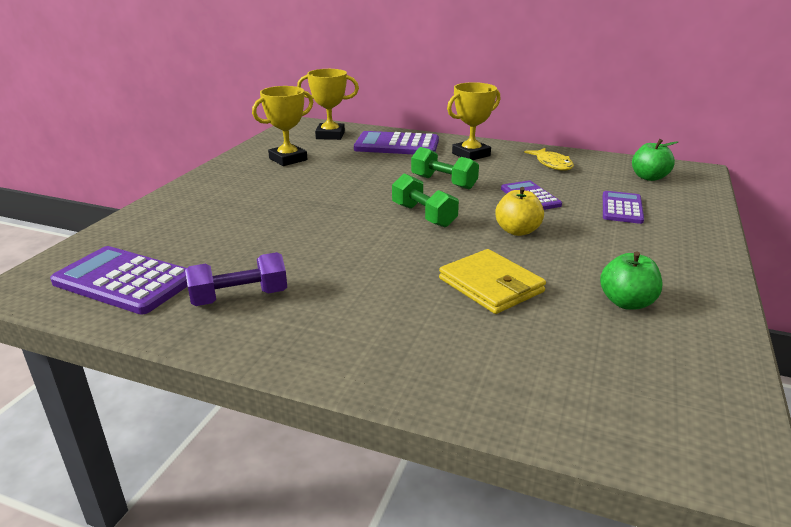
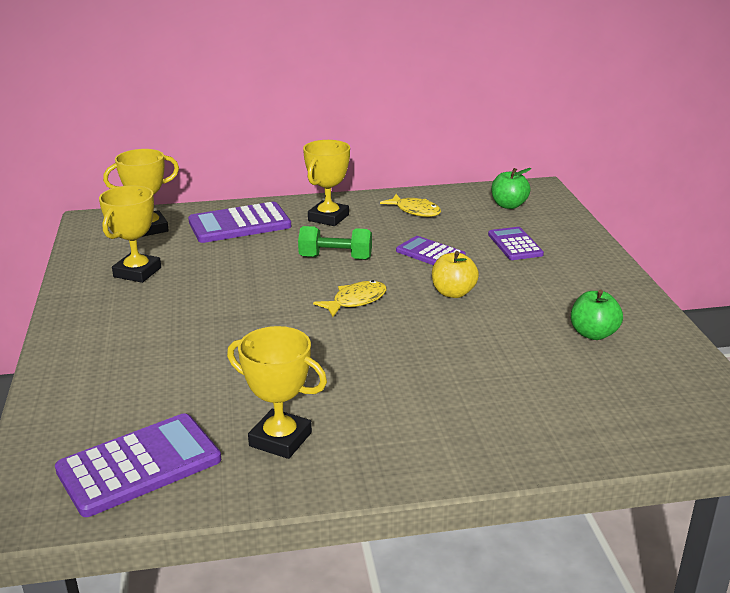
camera: 30 degrees left, 0 degrees up
(125, 281) = (139, 465): purple calculator -> purple calculator turned 150 degrees clockwise
(239, 297) = (280, 439): purple dumbbell -> yellow trophy
(423, 215) = (356, 301): green dumbbell -> yellow fish
(491, 285) = (482, 352): yellow wallet -> none

